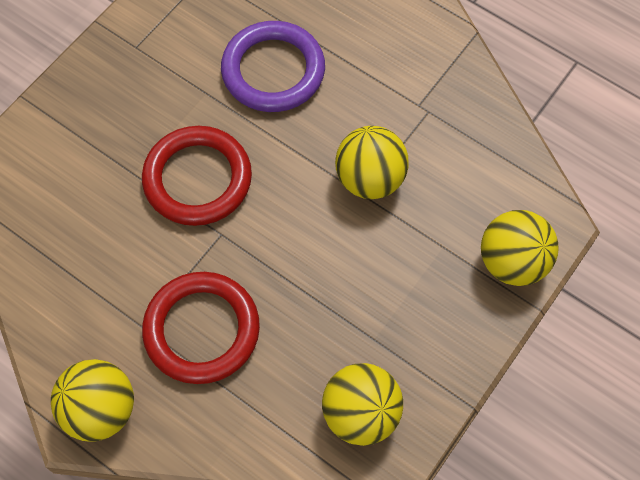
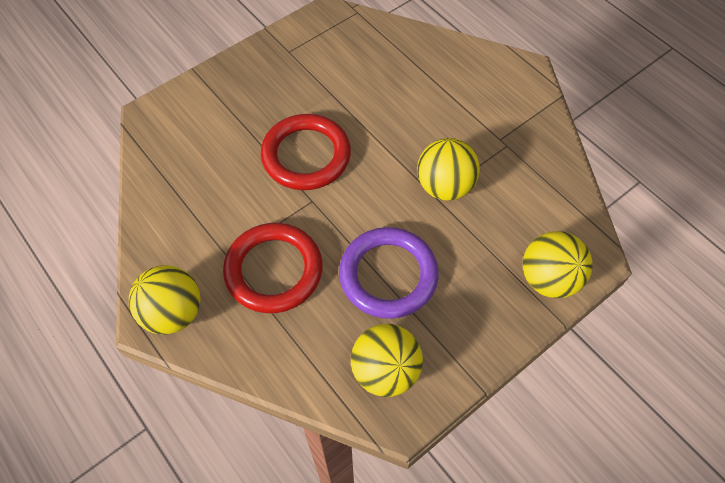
camera: 15 degrees right, 5 degrees down
(273, 71) = (389, 89): purple ring -> purple ring (388, 275)

